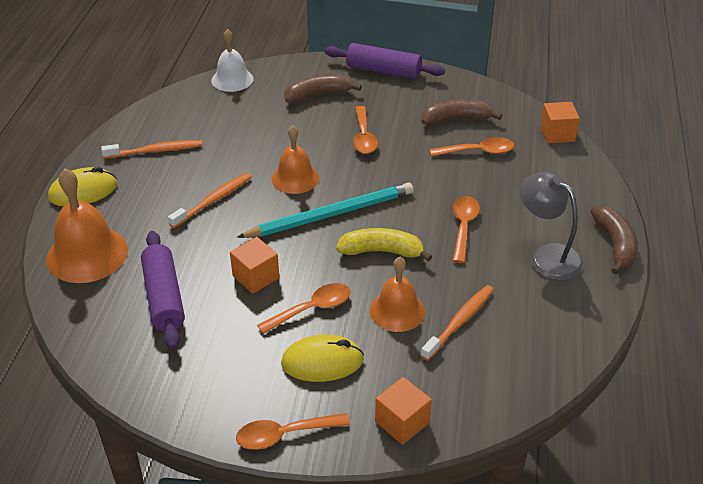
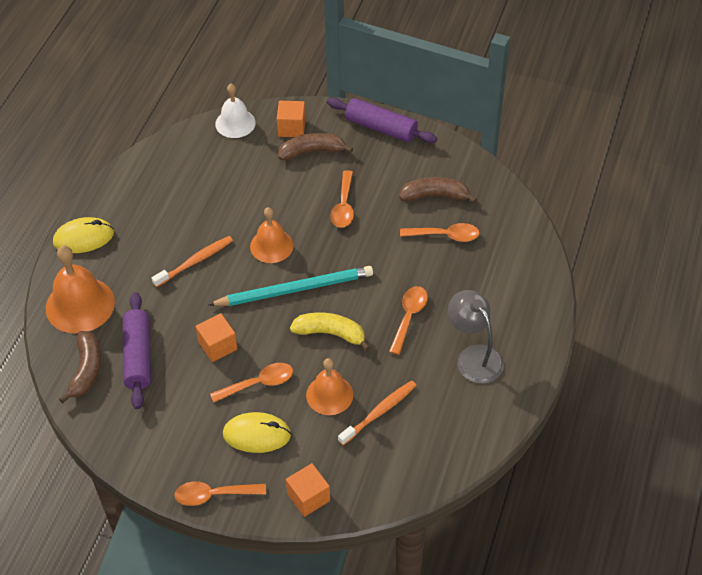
camera: 10 degrees right, 10 degrees up
(155, 151) = (152, 200): orange toothbrush -> none
(557, 134) = (526, 223): orange cube -> orange cube (291, 128)
(615, 245) = (538, 353): brown banana -> brown banana (86, 370)

